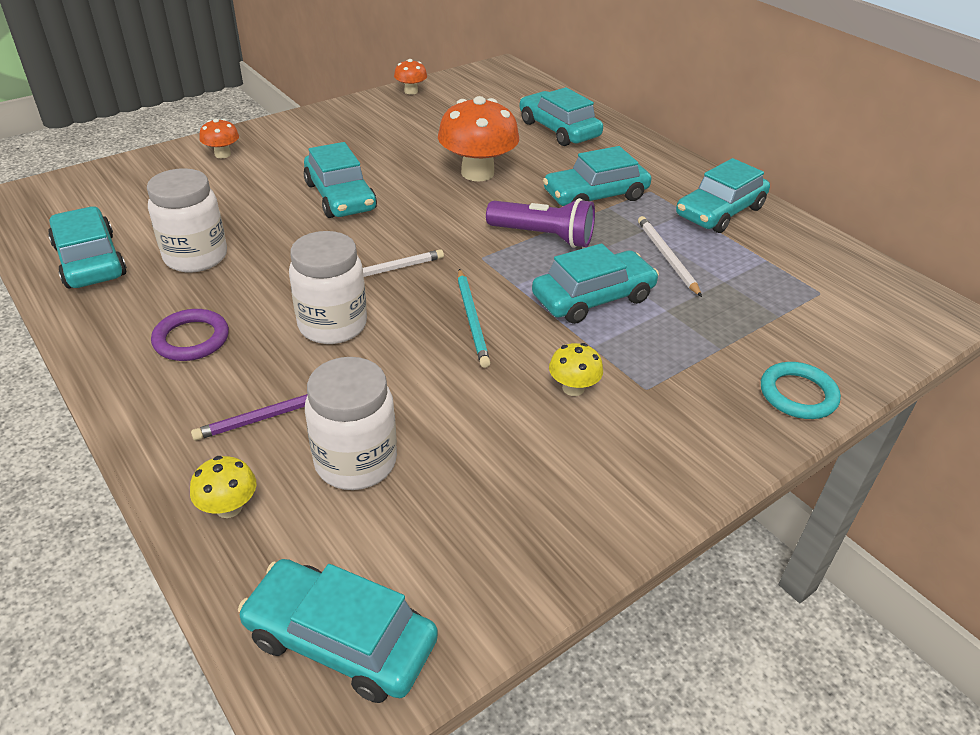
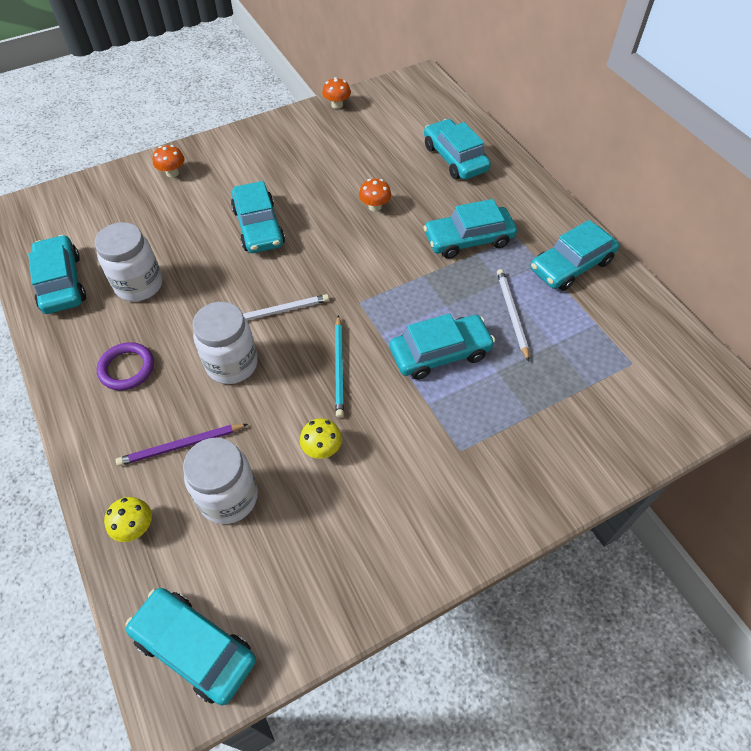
camera: 10 degrees right, 15 degrees up
(477, 173) = (375, 206): orange mushroom -> orange mushroom, size x0.48
(543, 236) = (414, 283): purple flashlight -> none
(573, 388) = (403, 444): yellow mushroom -> yellow mushroom (322, 448)
(798, 394) = (580, 469): turquoise ring -> none

